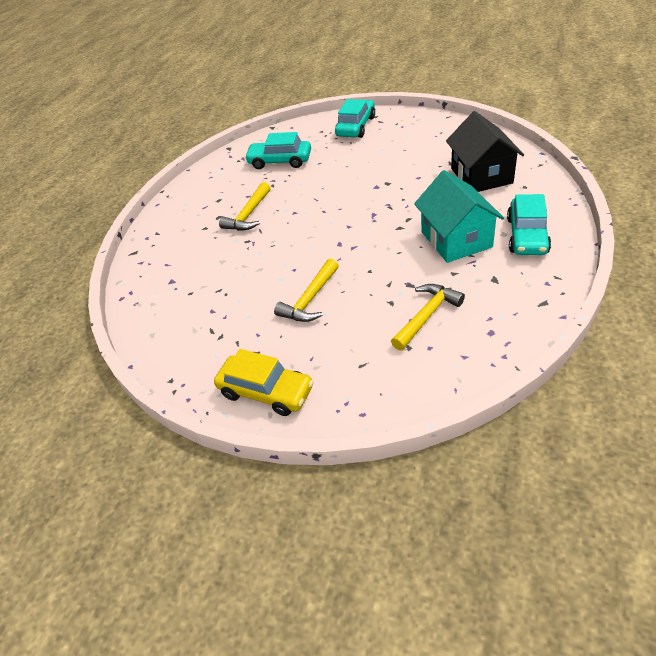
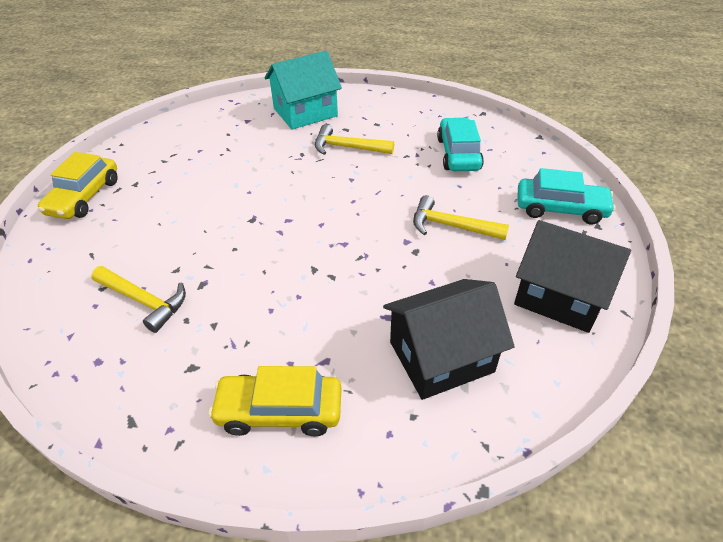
camera: 75 degrees right, 0 degrees up
(310, 299) = (197, 208): yellow hammer -> yellow hammer (451, 226)
(434, 134) = (559, 296): none -> black house
(456, 239) = (281, 326): turquoise house -> turquoise house (305, 112)
(527, 235) = (279, 411): turquoise car -> yellow car

